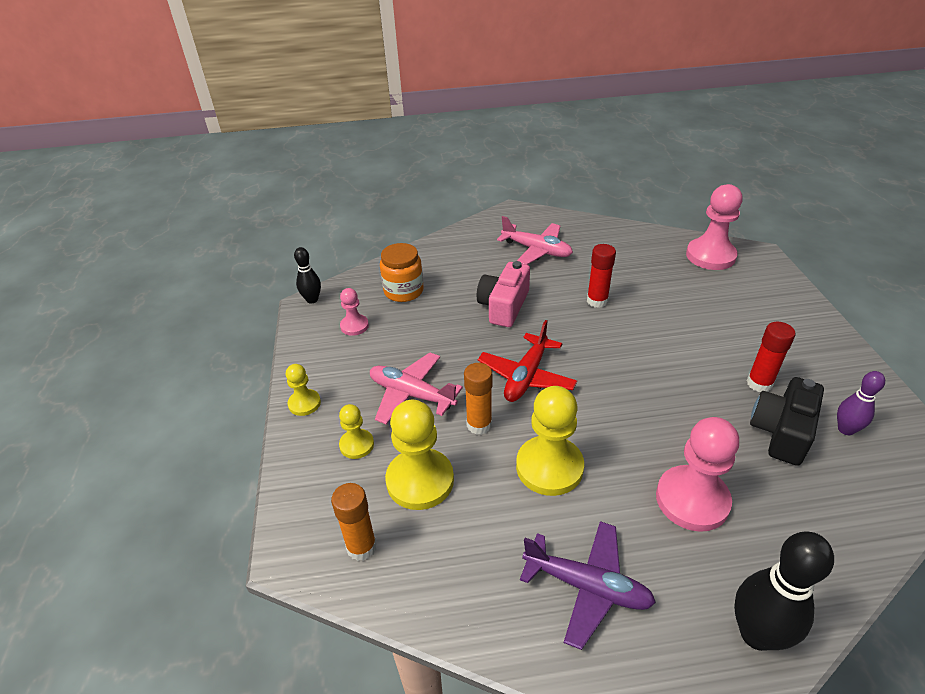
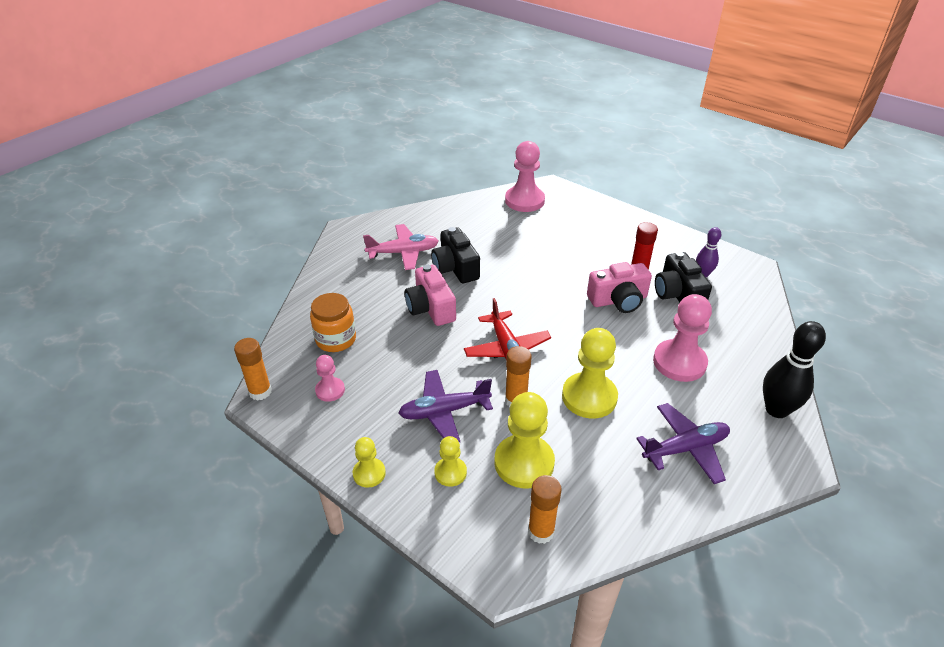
camera: 45 degrees left, 0 degrees up
(312, 300) = (260, 392): black bowling pin -> orange glue stick
(411, 394) = (444, 411): pink plane -> purple plane
(566, 284) = (455, 268): none -> black camera
(597, 301) = (490, 269): red glue stick -> none
(698, 398) = (618, 300): none -> pink camera

